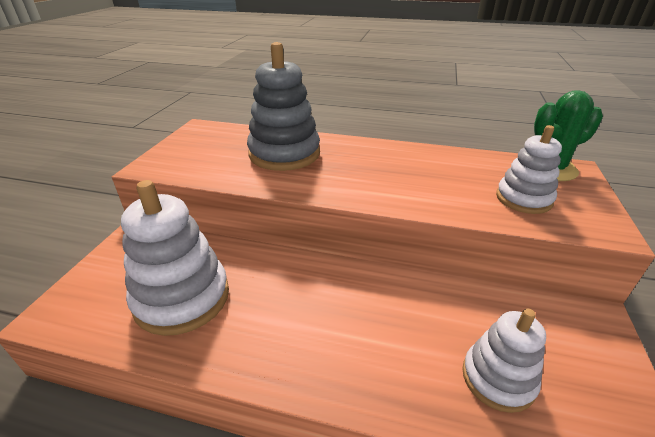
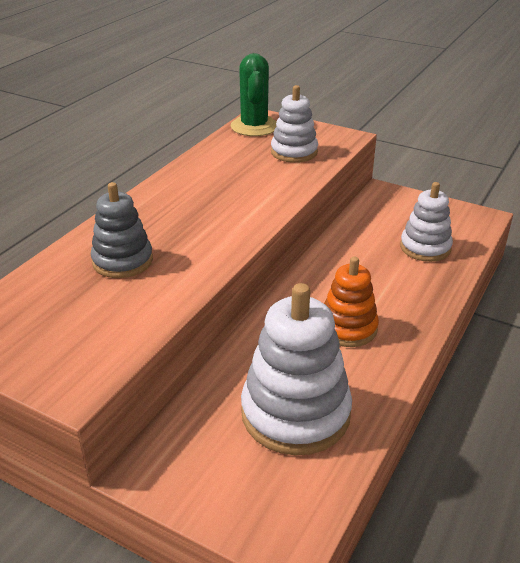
camera: 75 degrees left, 0 degrees up
(284, 154) = (122, 261): grey stacking toy -> grey stacking toy, size x0.62
(303, 318) = (348, 328): none -> orange stacking toy

